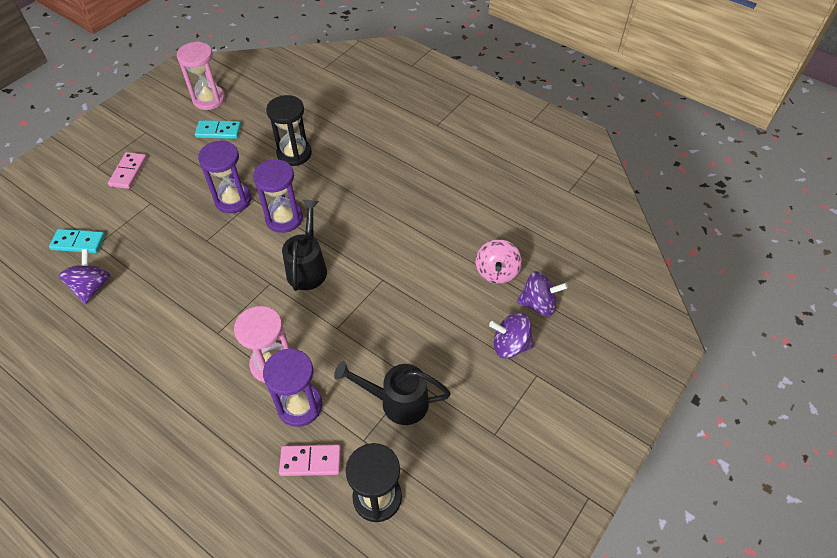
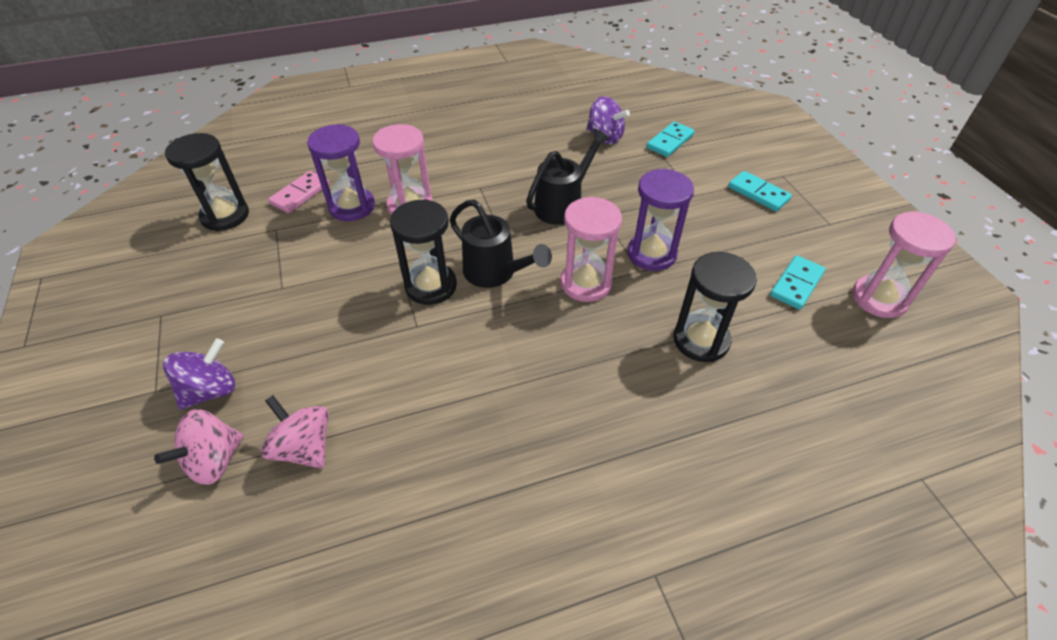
camera: 125 degrees right, 5 degrees down
(128, 172) = (758, 193): pink domino -> turquoise domino
(284, 218) = (586, 283): purple hourglass -> pink hourglass
(345, 294) = (431, 286): none -> black hourglass
(397, 402) = (277, 265): black watering can -> black watering can (563, 205)
(538, 304) = (214, 461): purple spinning top -> pink spinning top

